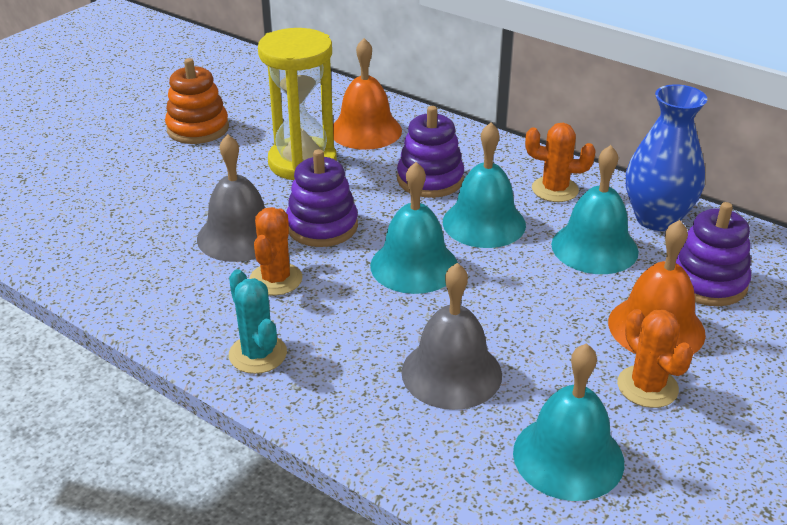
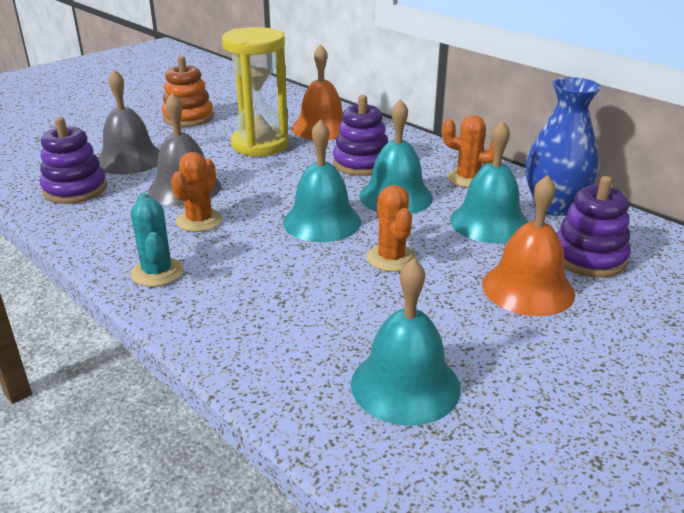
camera: 10 degrees right, 5 degrees down
(322, 226) = (256, 188): purple stacking toy -> purple stacking toy (75, 189)
(451, 373) = (321, 304): grey bell -> grey bell (129, 159)
(647, 387) = (504, 335): orange cactus -> orange cactus (391, 258)

